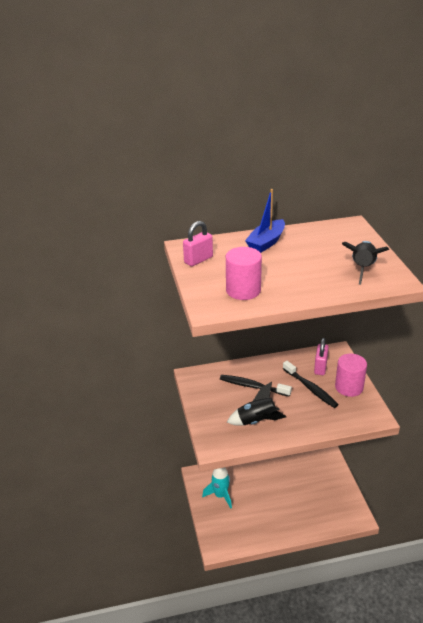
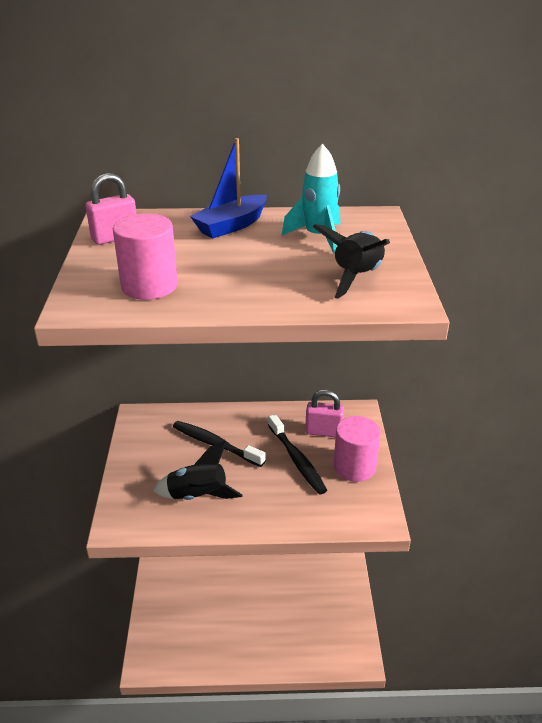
camera: 10 degrees right, 0 degrees up
(220, 495) = (178, 589): turquoise rocket -> turquoise rocket (318, 237)
(320, 367) = (323, 432): pink padlock -> pink padlock turned 75 degrees clockwise

